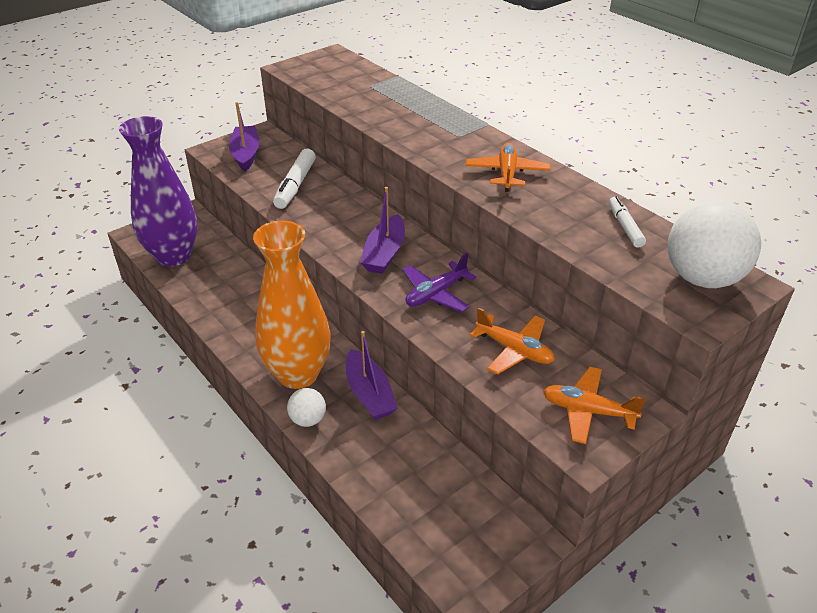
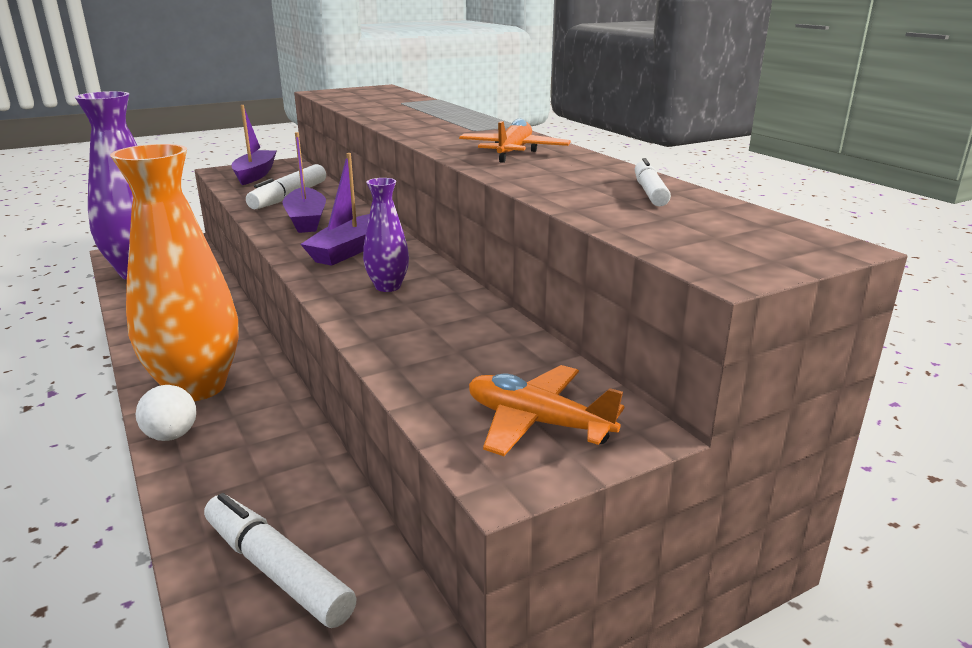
camera: 10 degrees right, 15 degrees down
(369, 394) = (275, 416): purple boat -> purple boat (306, 220)
(436, 294) = (388, 287): purple plane -> purple vase
(436, 510) = (277, 570): none -> white marker
(514, 350) = (461, 346): orange plane -> none
(702, 278) = (748, 236): white ball -> none

